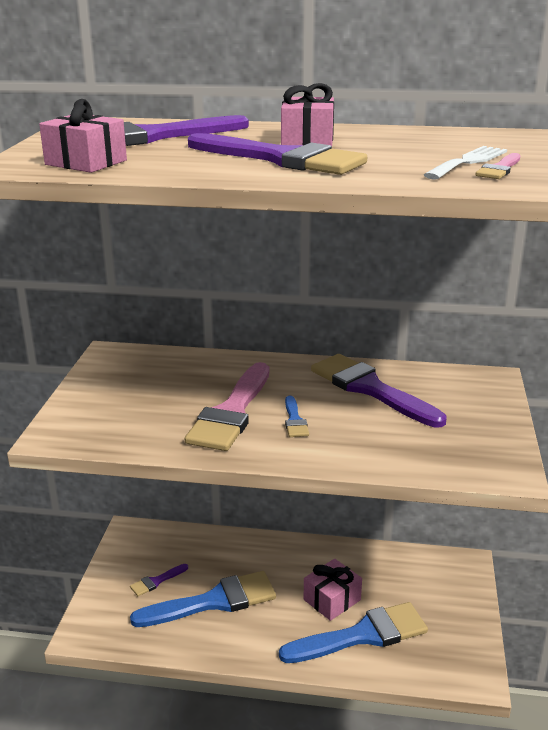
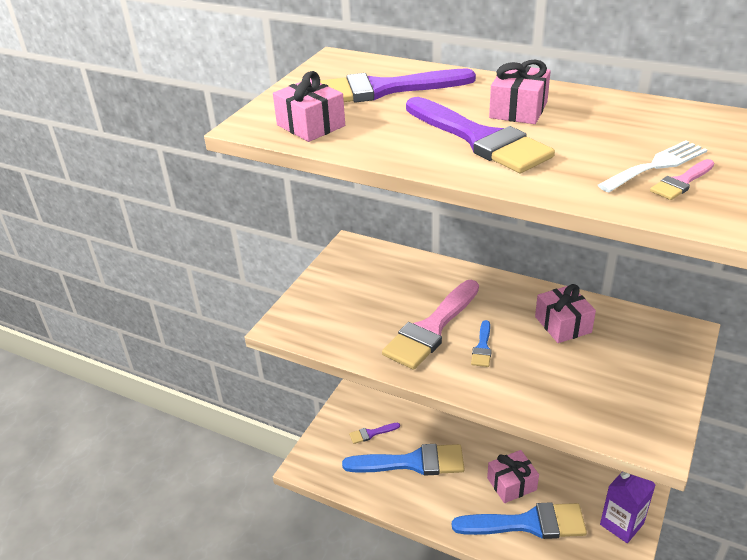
camera: 20 degrees right, 10 degrees up
(370, 389) = (563, 324): purple brush -> pink gift
(459, 613) = (621, 524): none -> purple carton

